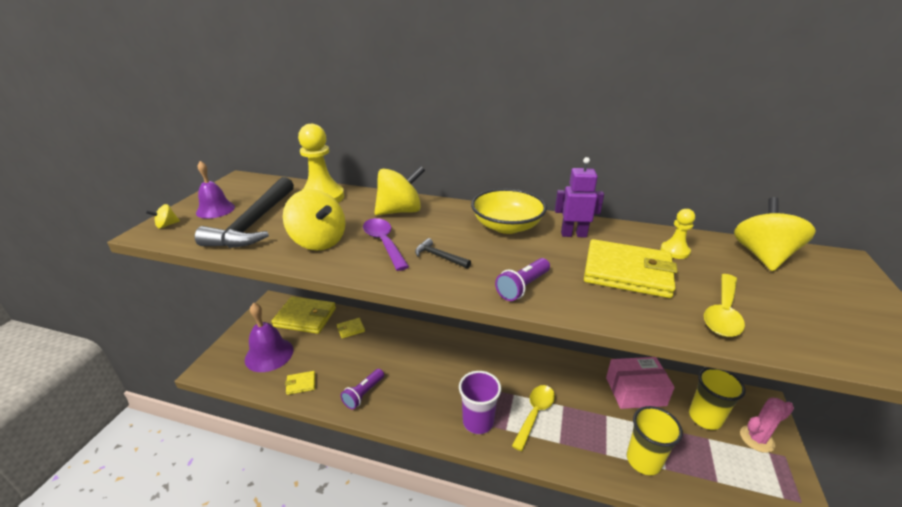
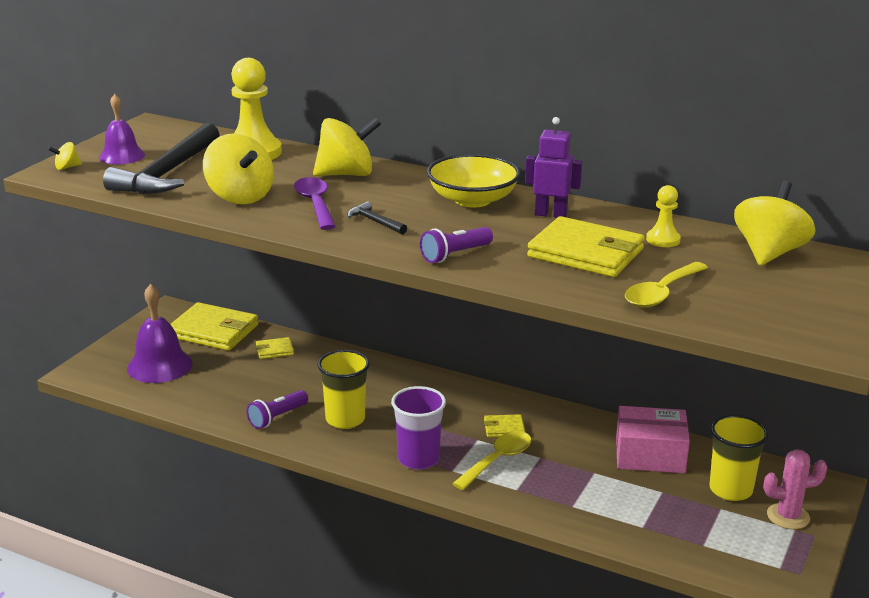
camera: 10 degrees right, 5 degrees down
(301, 384) = (198, 399): yellow wallet -> yellow wallet (504, 428)
(643, 460) = (618, 517): yellow cup -> yellow cup (345, 419)

